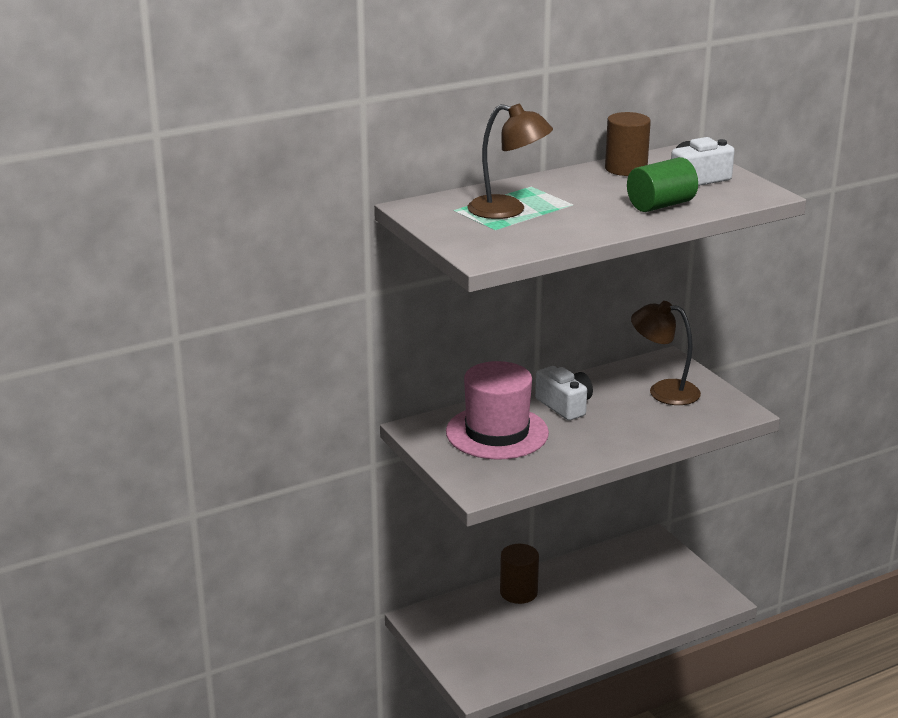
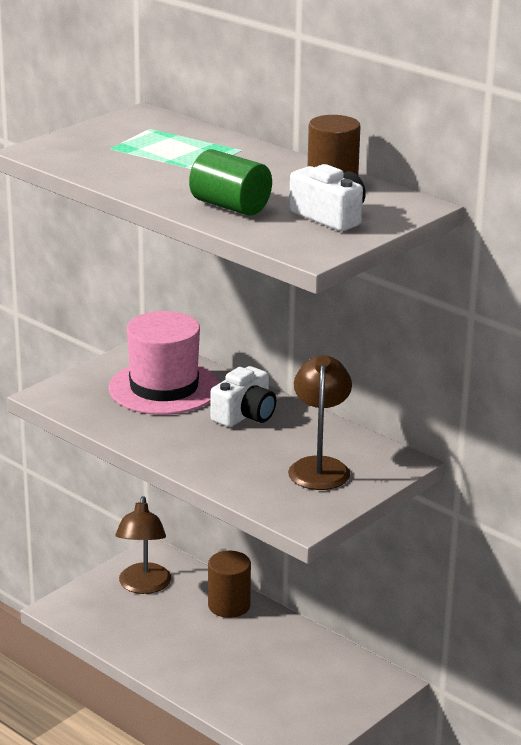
camera: 70 degrees right, 0 degrees up
(508, 210) = (163, 147): brown lamp -> brown lamp (143, 586)

